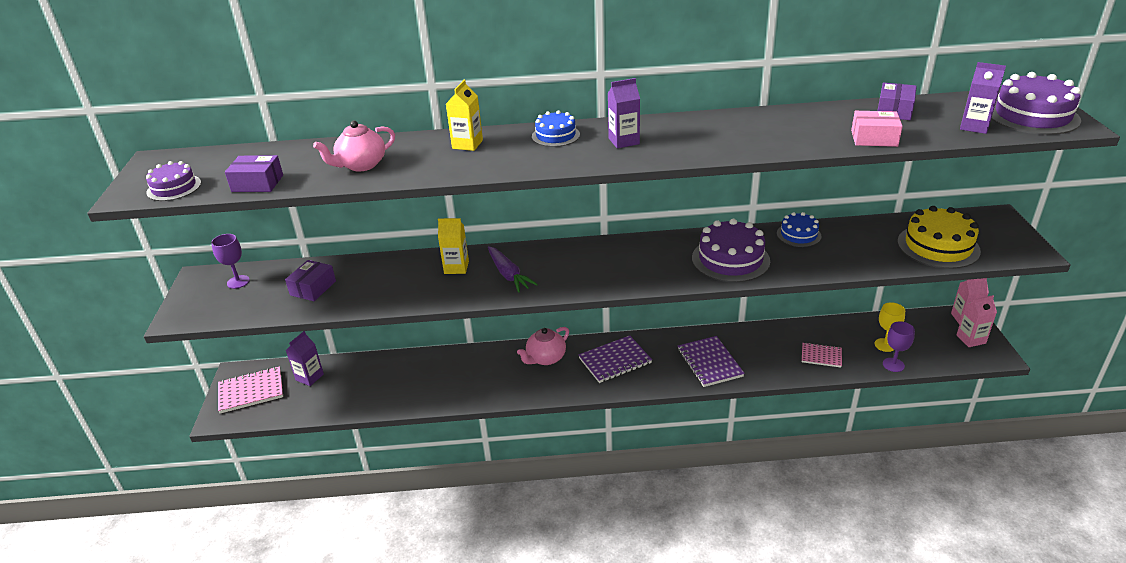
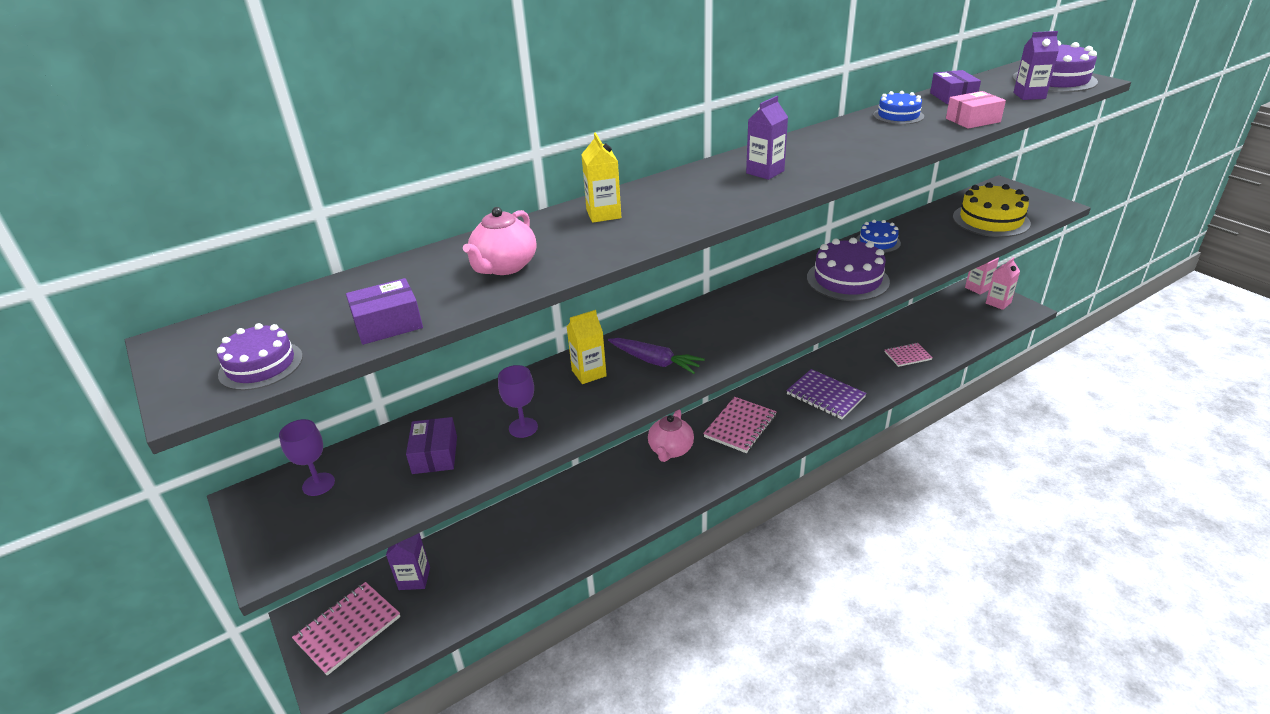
camera: 30 degrees left, 0 degrees up
(555, 135) = (688, 183): blue cake -> blue cake (898, 116)
(615, 361) = (740, 426): purple notebook -> pink notebook
(885, 345) = (944, 329): yellow goblet -> none
(893, 365) = (966, 343): purple goblet -> purple goblet (523, 427)

